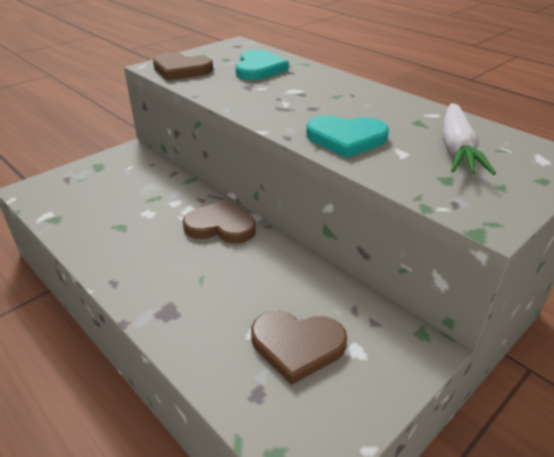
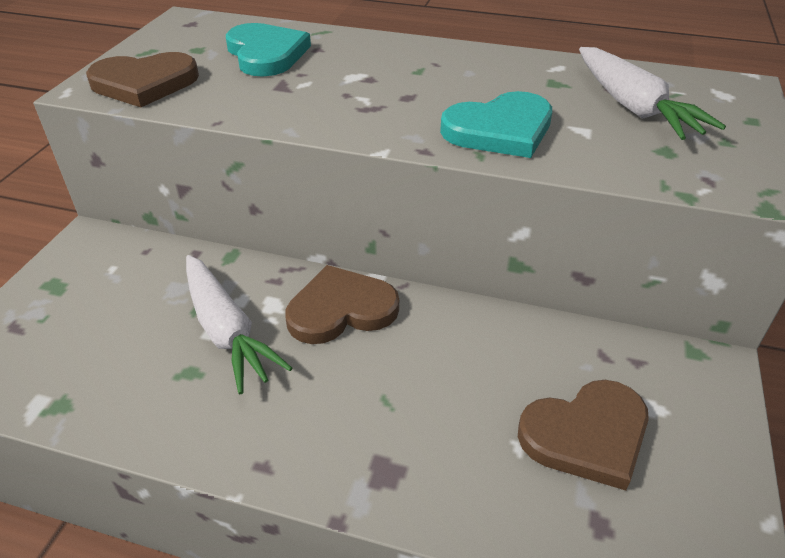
camera: 30 degrees left, 5 degrees up
(154, 214) = (226, 330): none -> white carrot

